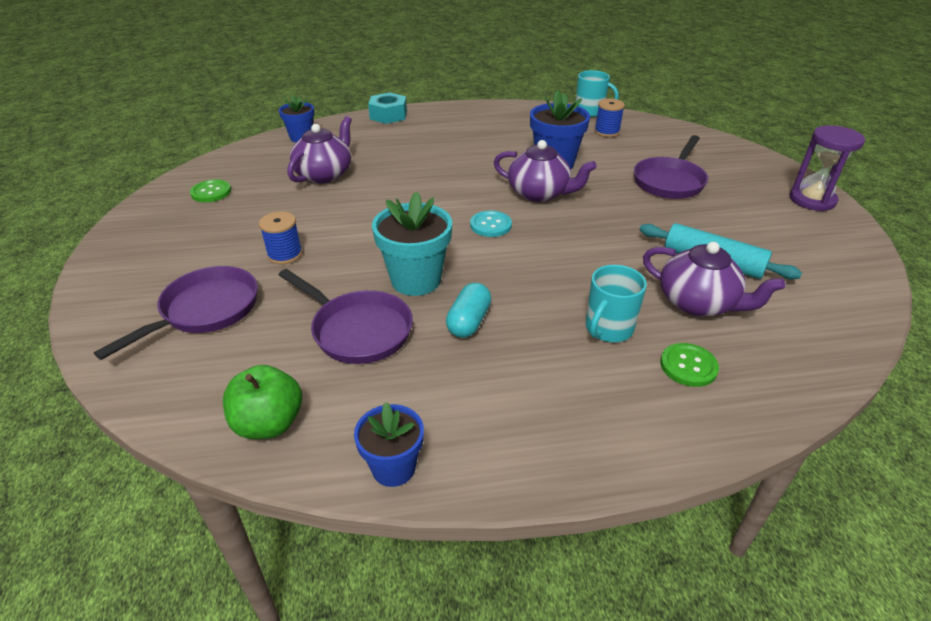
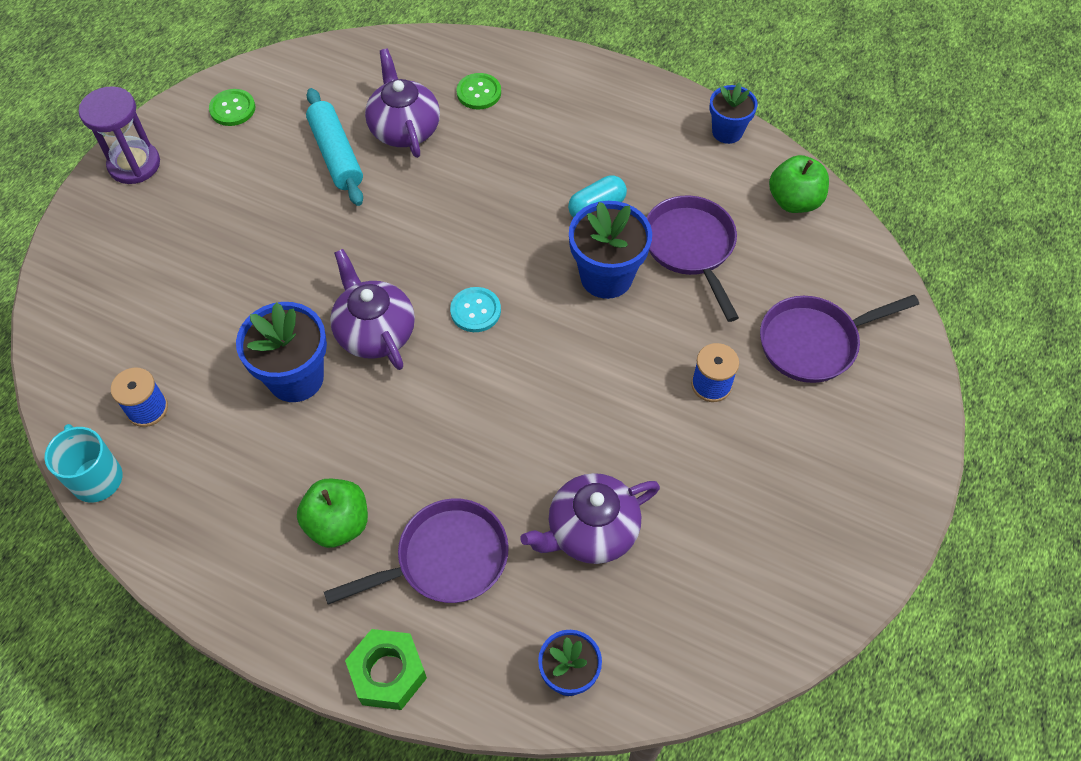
camera: 145 degrees left, 20 degrees up
(211, 192) = (756, 574): green button -> green button (232, 109)
(388, 115) = (388, 673): turquoise nut -> green nut
(416, 280) = (606, 277): turquoise flower pot -> blue flower pot
(462, 136) = (338, 524): none -> green apple
(608, 329) = (498, 145): turquoise mug -> none
(670, 181) = (219, 268): purple pan -> purple pan (445, 559)

